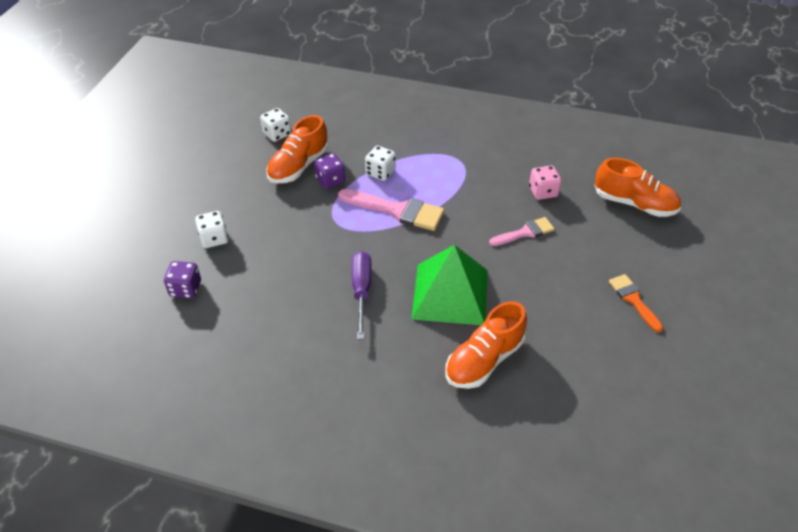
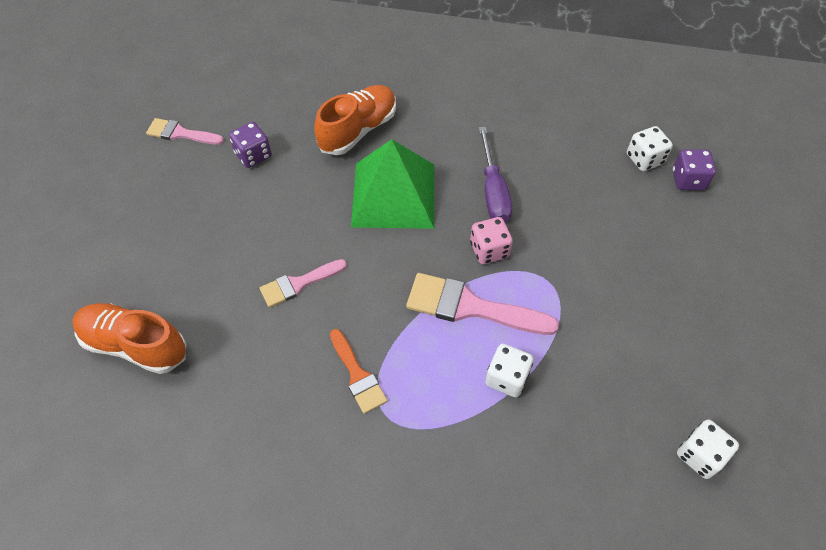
camera: 175 degrees right, 10 degrees up
(214, 238) = (692, 245): white dice -> white dice (644, 159)
(298, 166) = (635, 381): orange shoe -> none
(330, 180) = (578, 355): purple dice -> purple dice (253, 155)
(543, 192) = (263, 358): pink dice -> pink dice (489, 250)
(633, 300) = (188, 202): orange brush -> orange brush (357, 375)
(667, 370) = (180, 133): none -> pink brush

